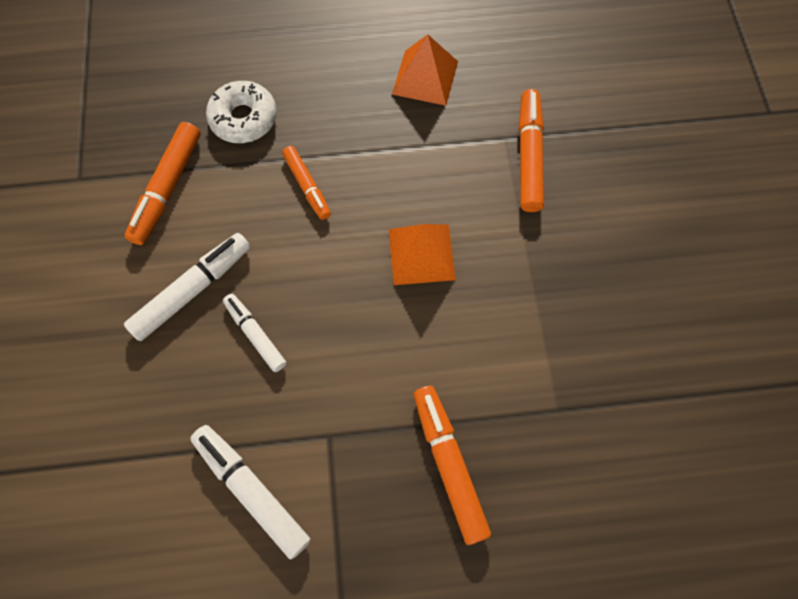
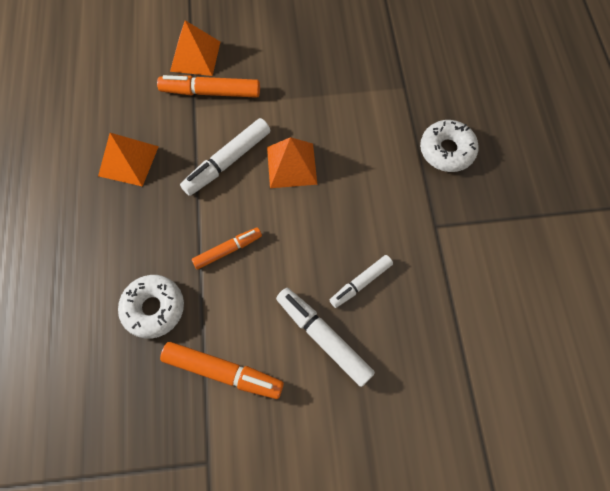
camera: 90 degrees left, 0 degrees up
(252, 490) = (480, 277): white marker -> white marker (227, 161)
(449, 464) = (446, 150): orange marker -> white donut
(585, 135) = (195, 56): none -> orange pyramid

